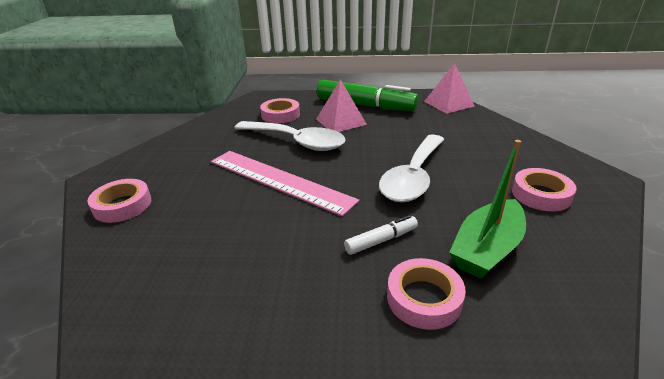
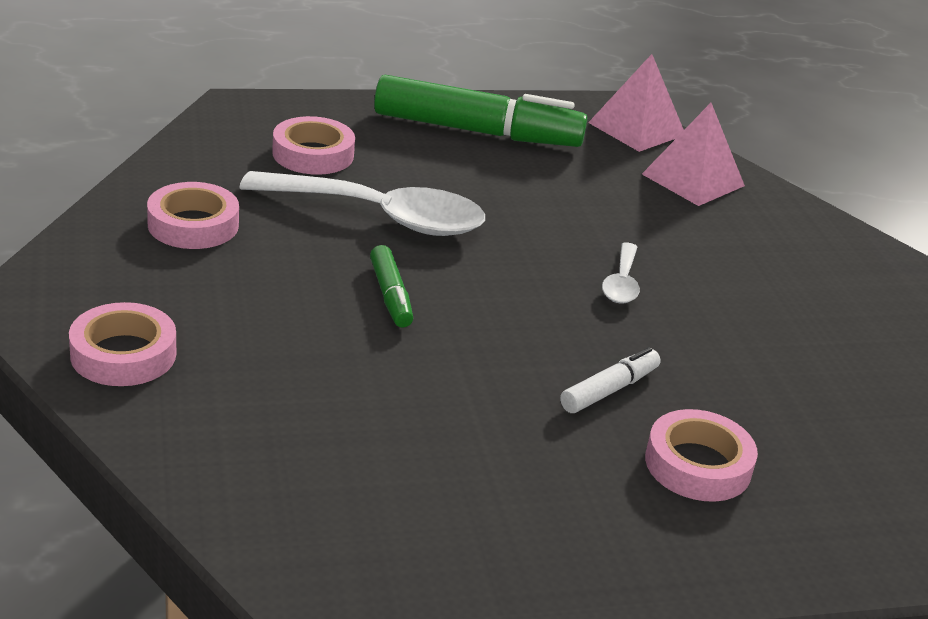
camera: 20 degrees left, 0 degrees up
(279, 180) = (390, 296): pink ruler -> green marker
(341, 121) = (445, 170): pink pyramid -> pink pyramid (693, 180)
(413, 177) = (621, 283): white spoon -> white spoon, size x0.47
(487, 249) = (765, 394): green boat -> none
(541, 194) = (826, 306): pink tape -> pink tape (193, 225)

